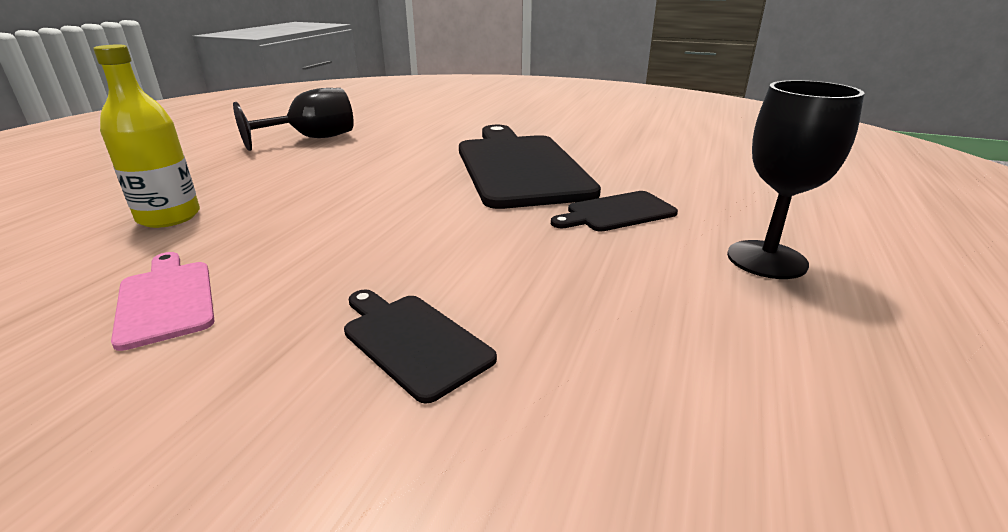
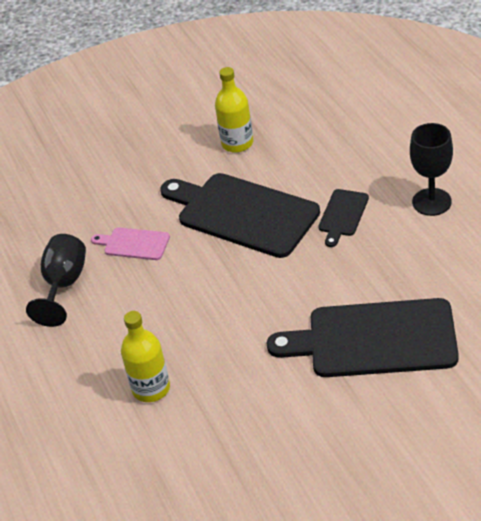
camera: 40 degrees left, 15 degrees up
(166, 300) = (261, 404): pink cutting board -> pink cutting board (134, 244)
(413, 341) = (374, 339): black cutting board -> black cutting board, size x2.14
(604, 136) = (237, 143): none -> yellow bottle

